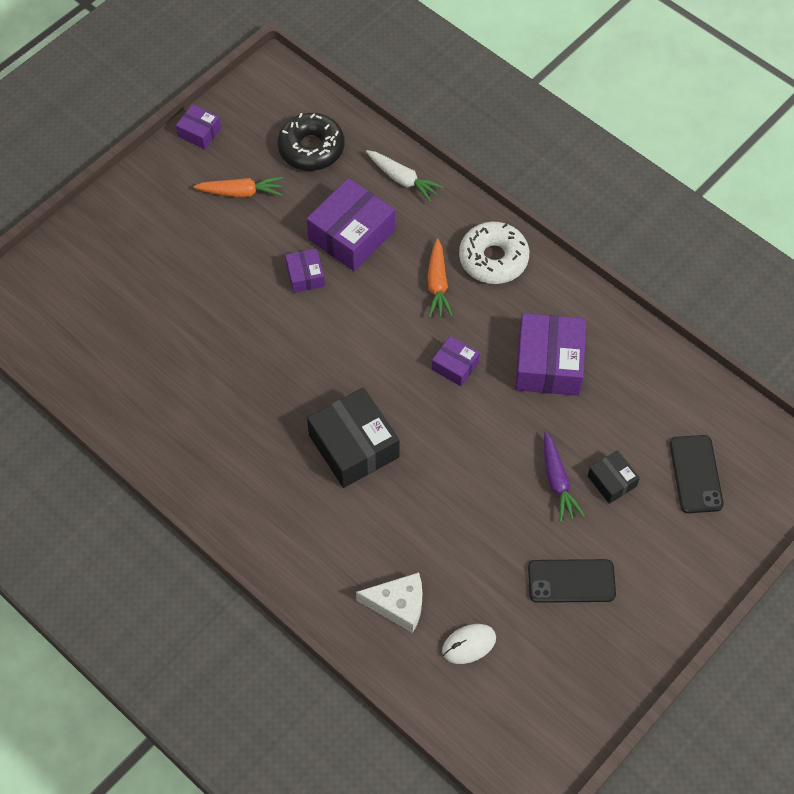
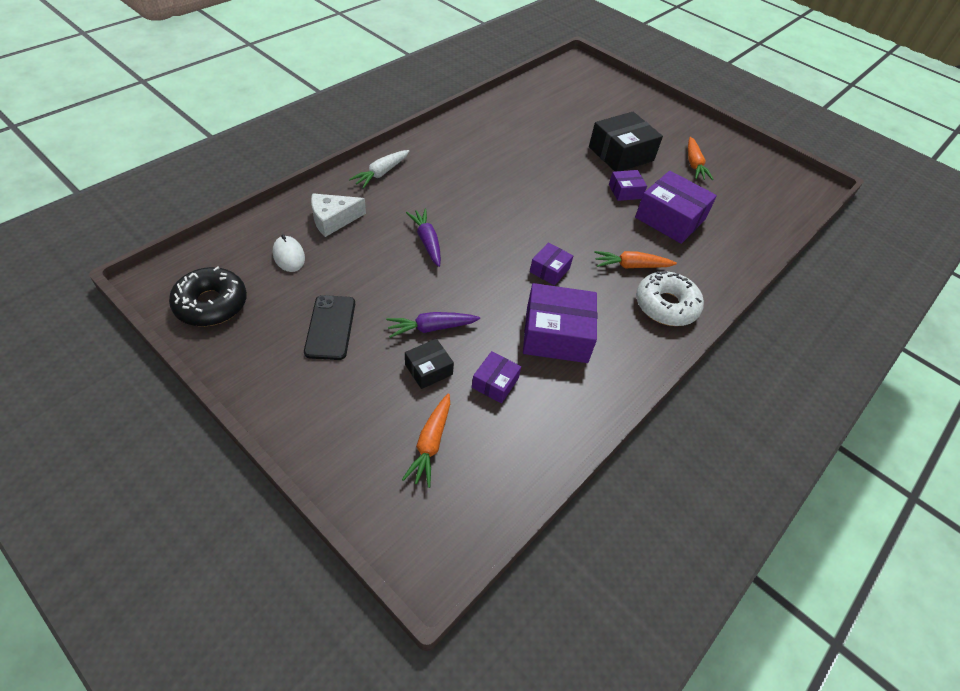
camera: 85 degrees right, 10 degrees down
(199, 132) = (742, 148): purple box -> purple box (495, 383)
(311, 148) = (748, 202): black donut -> black donut (211, 304)
(354, 446) = (473, 206): black box -> black box (621, 154)
(398, 605) = (333, 220): white cheese -> white cheese turned 60 degrees clockwise
(402, 179) = (735, 253): white carrot -> white carrot (381, 173)
(425, 494) = (427, 242): none -> purple carrot
(695, 474) = (430, 443): black phone -> orange carrot

